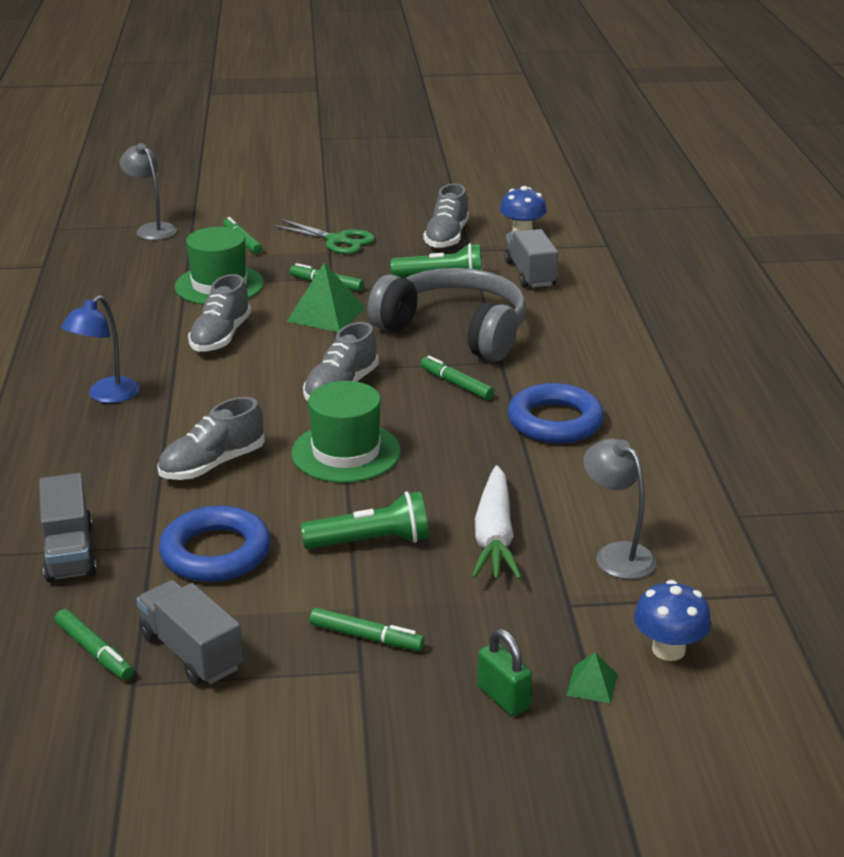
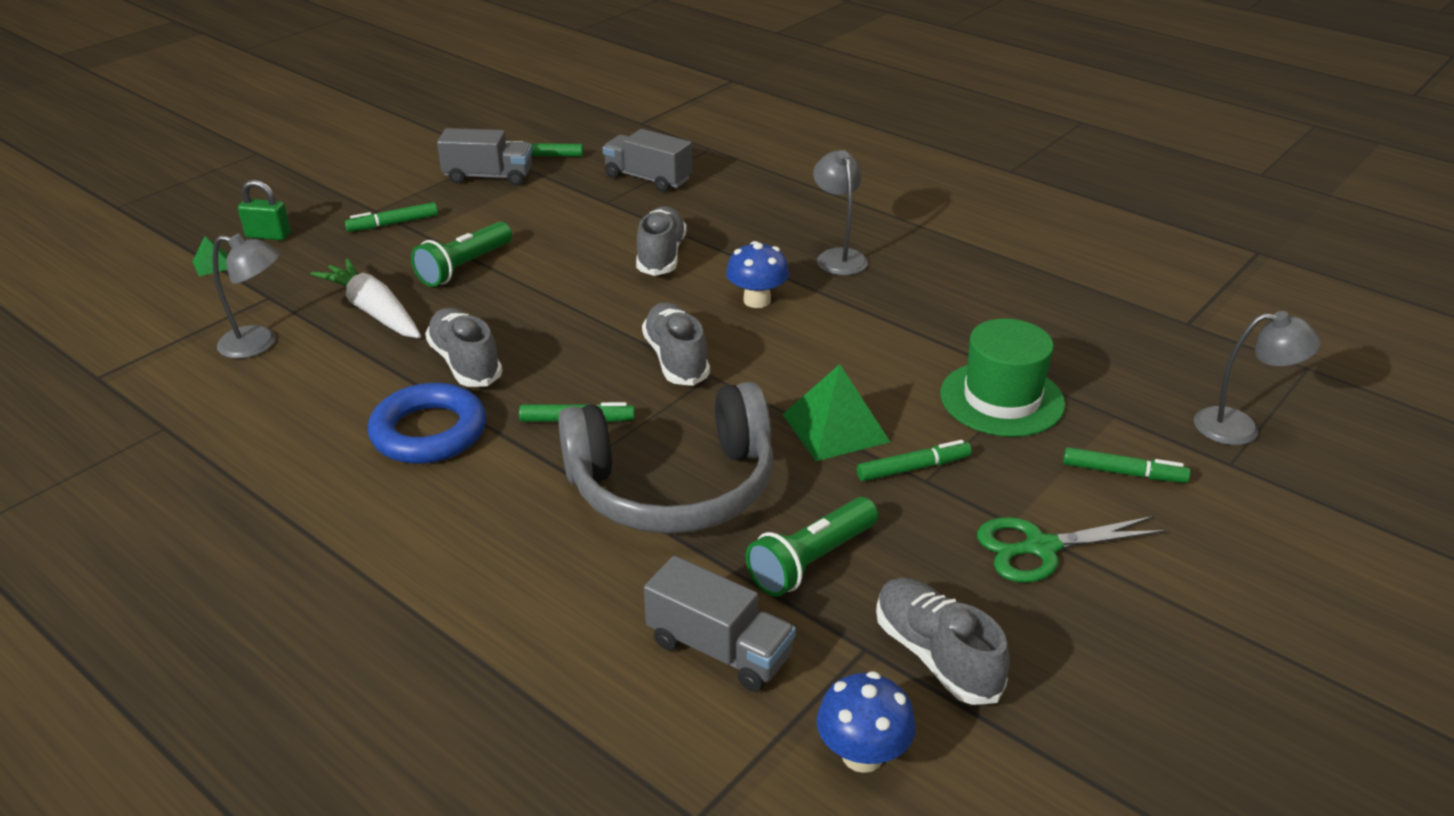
camera: 135 degrees right, 5 degrees up
(106, 396) = (838, 257): blue lamp -> grey lamp
(216, 552) = (559, 216): blue ring -> none
(220, 337) = (872, 347): grey shoe -> grey shoe (465, 363)
(346, 452) = (578, 311): green hat -> none
(668, 649) = (169, 304): blue mushroom -> blue mushroom (757, 300)

